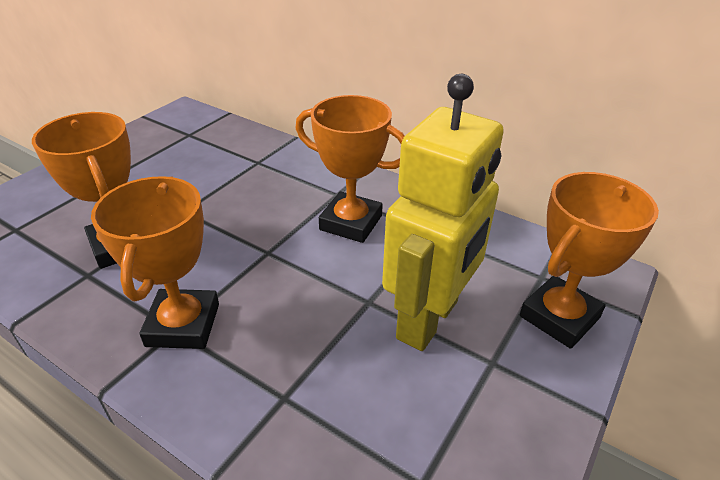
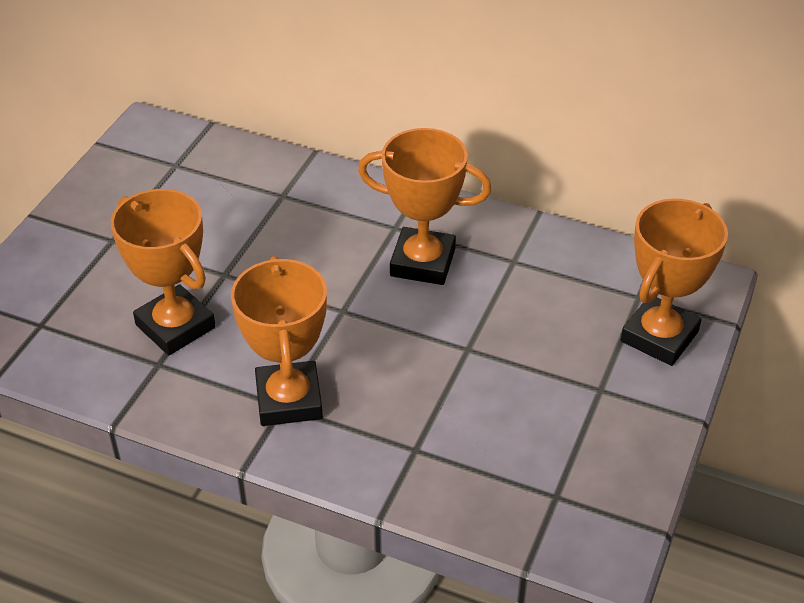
camera: 10 degrees left, 5 degrees up
(428, 320) = (532, 358): yellow robot -> none

